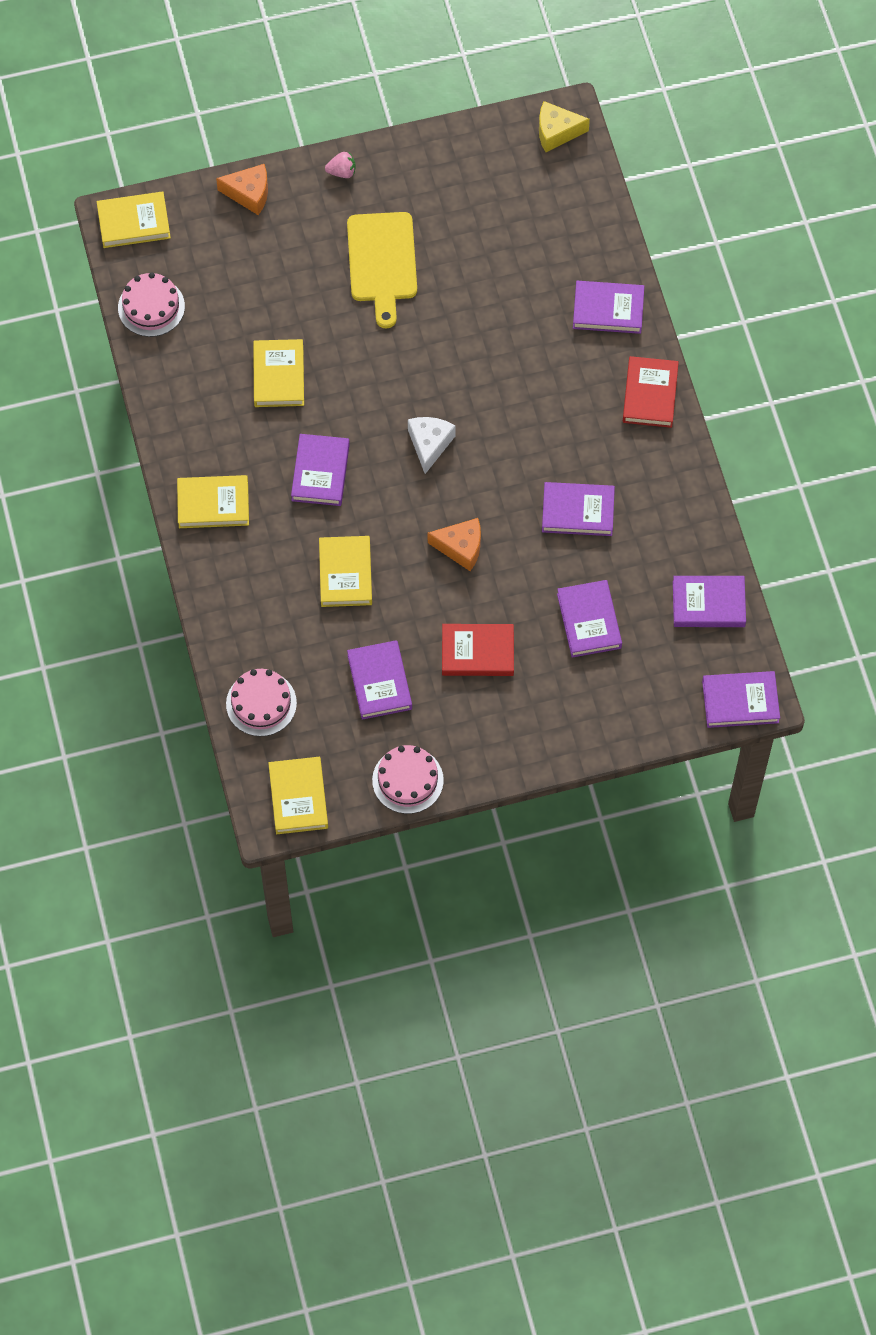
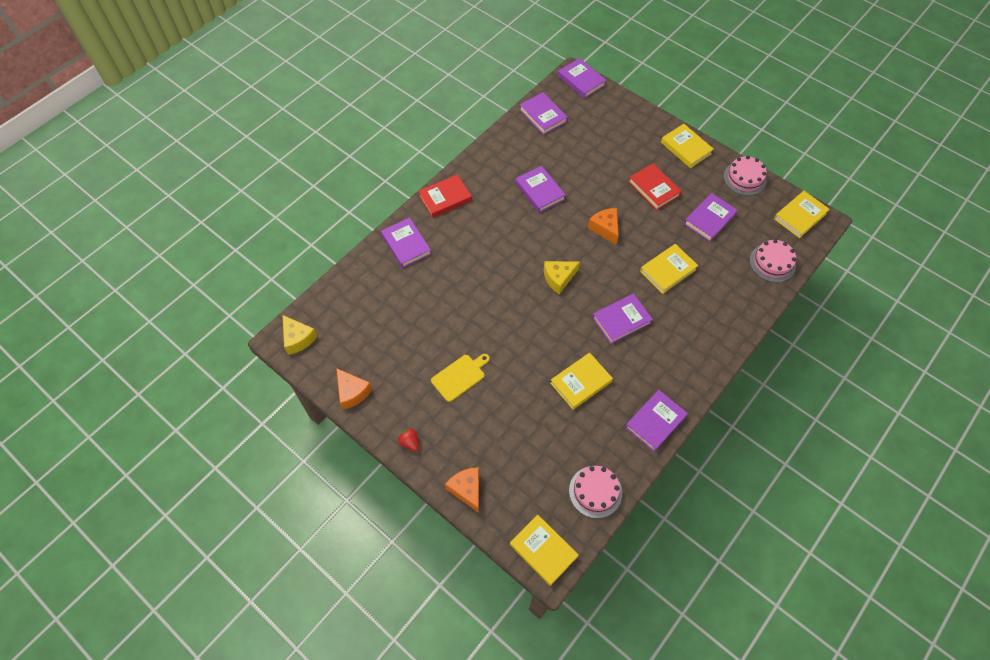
camera: 125 degrees left, 5 degrees down
(213, 504) = (689, 362): yellow book -> yellow book (686, 148)
(342, 172) = (410, 443): pink strawberry -> red strawberry
(382, 262) = (460, 376): yellow cutting board -> yellow cutting board, size x0.65
(429, 444) = (558, 278): white cheese -> yellow cheese
(445, 150) = (352, 392): none -> orange cheese
(589, 621) = (595, 155): purple book -> purple book (655, 422)

